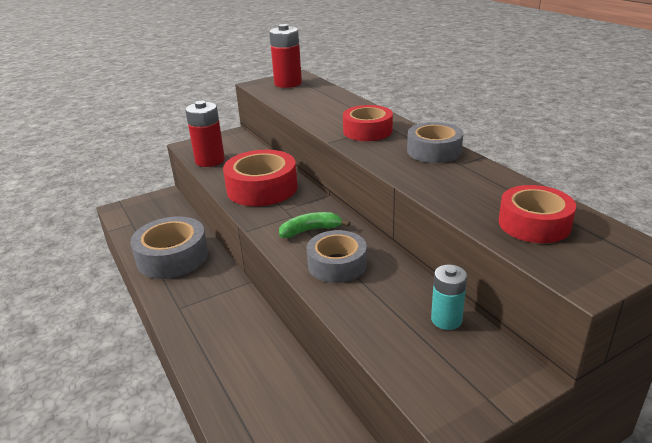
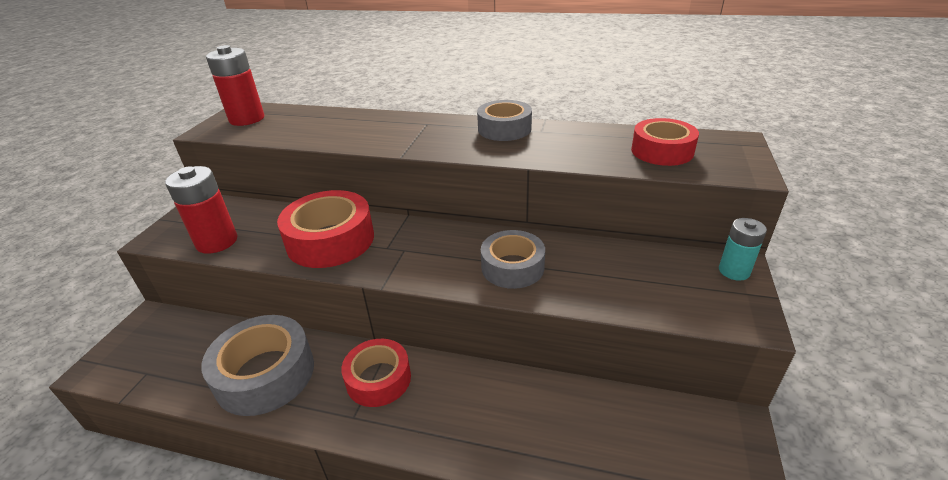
camera: 45 degrees left, 5 degrees up
(310, 230) = (443, 252): green banana -> none
(367, 131) = (419, 134): red tape -> red tape (378, 379)
(446, 320) = (647, 259): turquoise battery -> turquoise battery (734, 271)

